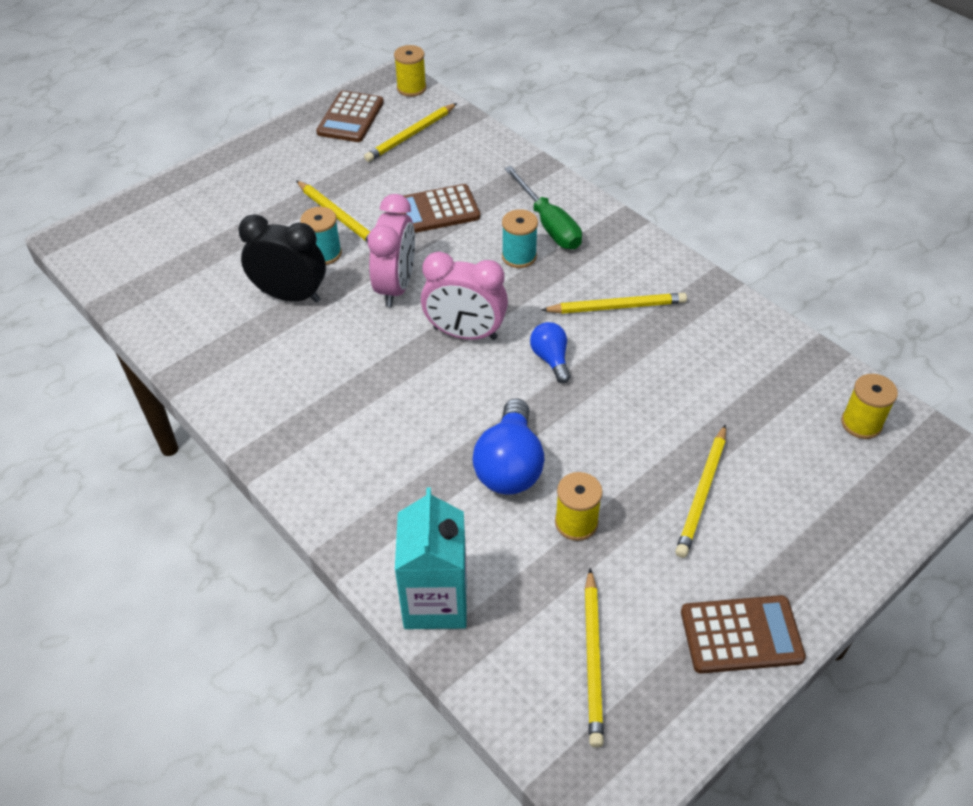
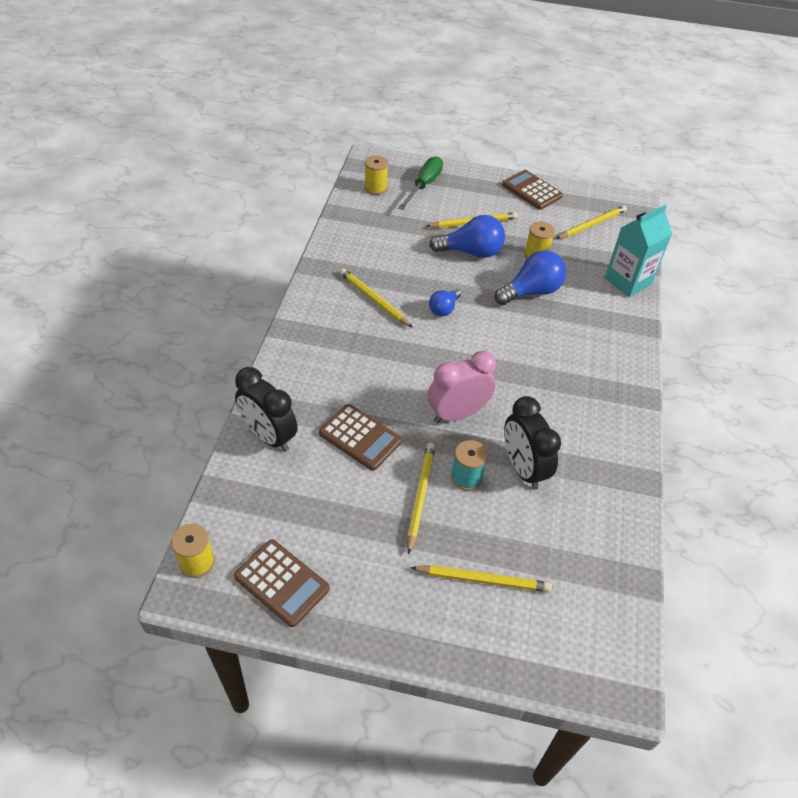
camera: 130 degrees left, 0 degrees up
(350, 118) = (282, 583): brown calculator -> brown calculator turned 60 degrees clockwise
(411, 135) = (275, 514): yellow pencil -> yellow pencil (483, 580)
(465, 333) = (462, 356): pink clock -> none
(492, 160) = (269, 436): none -> black clock
(519, 256) = (369, 365): turquoise spool -> none
(548, 224) = (321, 365): green screwdriver -> green screwdriver (424, 186)
(637, 450) = (471, 252): none -> blue light bulb

